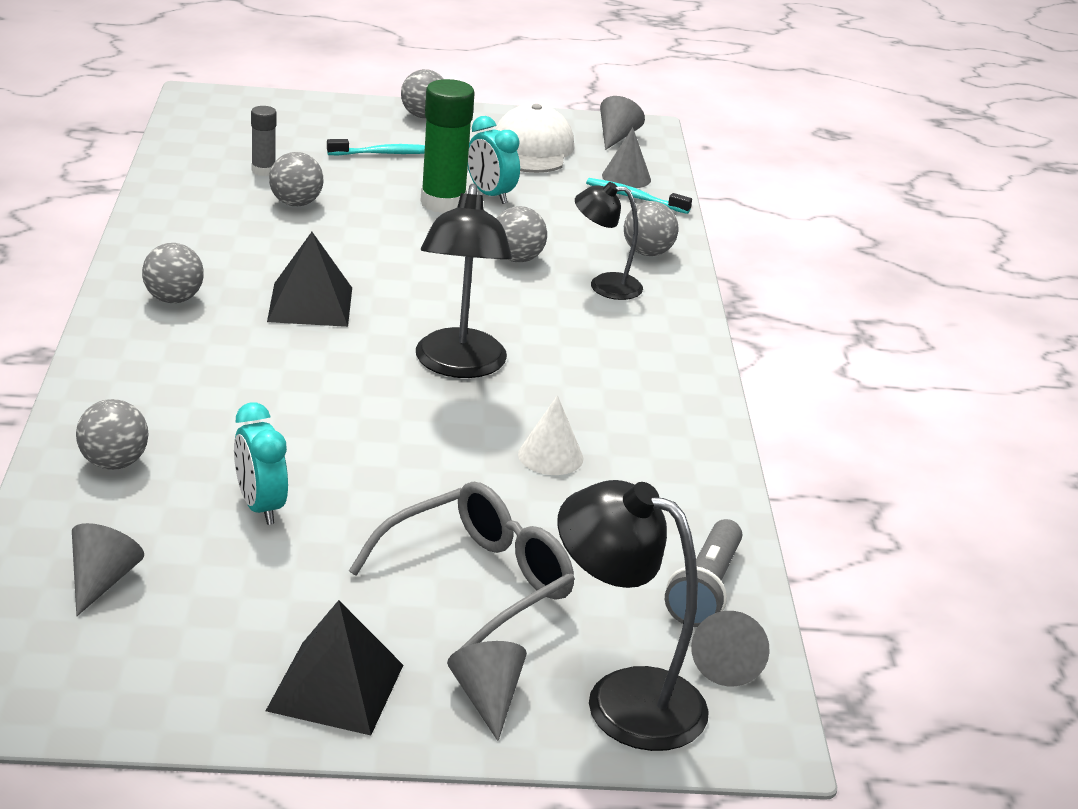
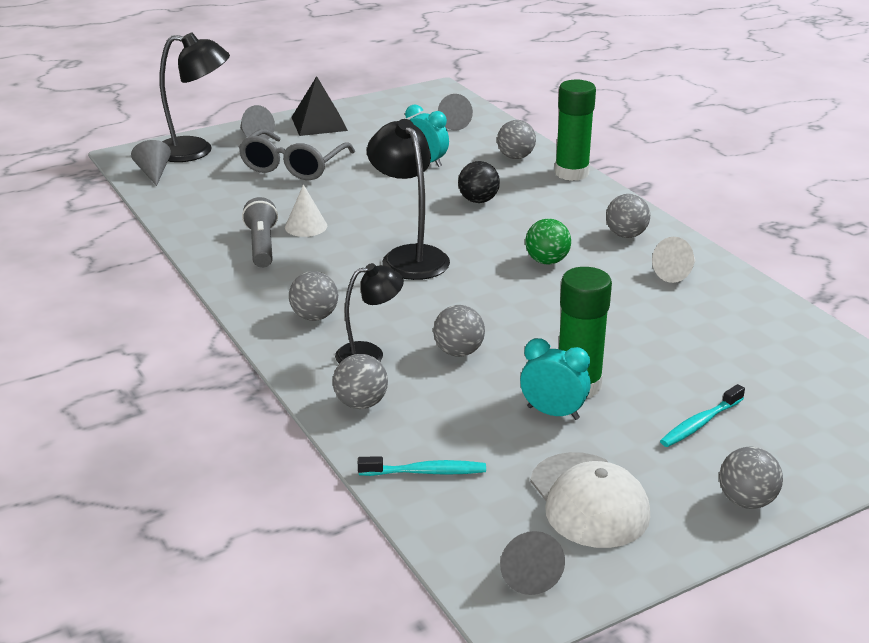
camera: 155 degrees right, 0 degrees up
(84, 403) = (571, 173): none -> green glue stick
(197, 246) = (676, 273): none -> white cone
(263, 170) = (751, 357): grey glue stick -> none
(276, 409) = (478, 200): none -> black ball
(296, 203) = (677, 335): grey ball -> grey ball (314, 316)
(310, 304) = (547, 261): black pyramid -> green ball
(626, 177) = (458, 501): grey cone -> none
(705, 589) = (178, 195): grey flashlight -> grey flashlight (262, 245)

